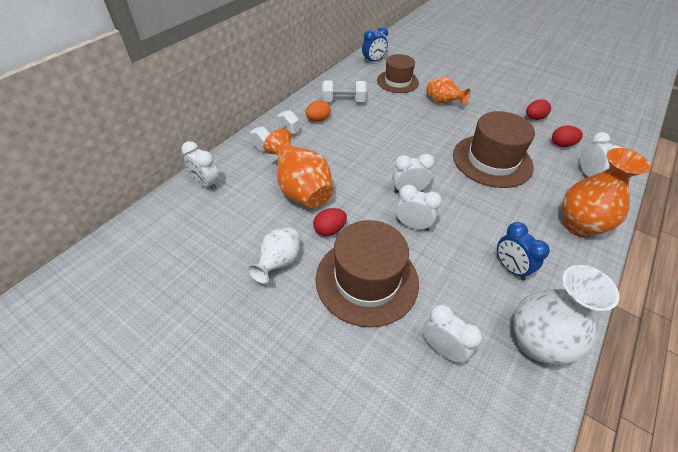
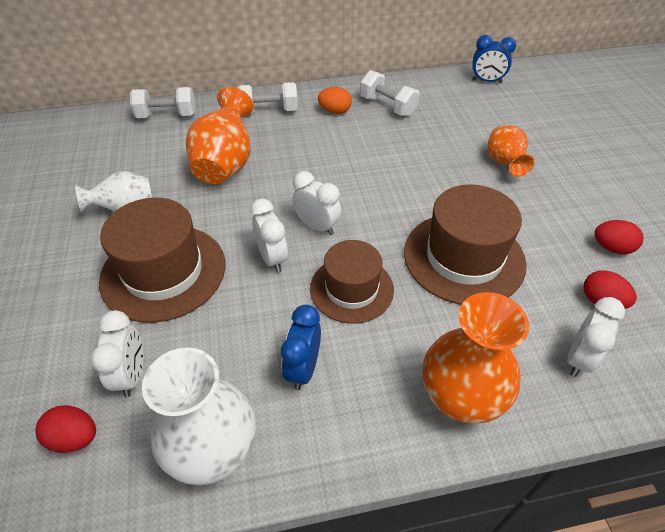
camera: 45 degrees right, 0 degrees up
(206, 183) = (167, 116): white clock -> white dumbbell
(329, 230) = (198, 211): red egg -> red egg (75, 438)
(397, 81) = (482, 115): brown hat -> brown hat (351, 289)

